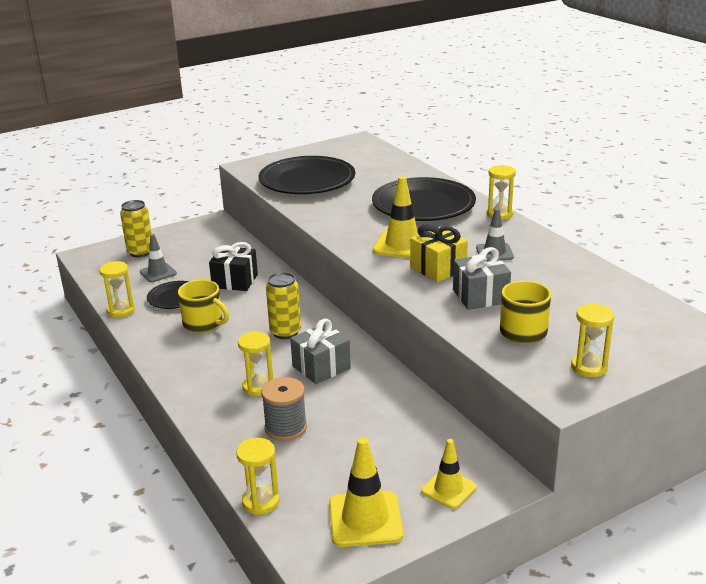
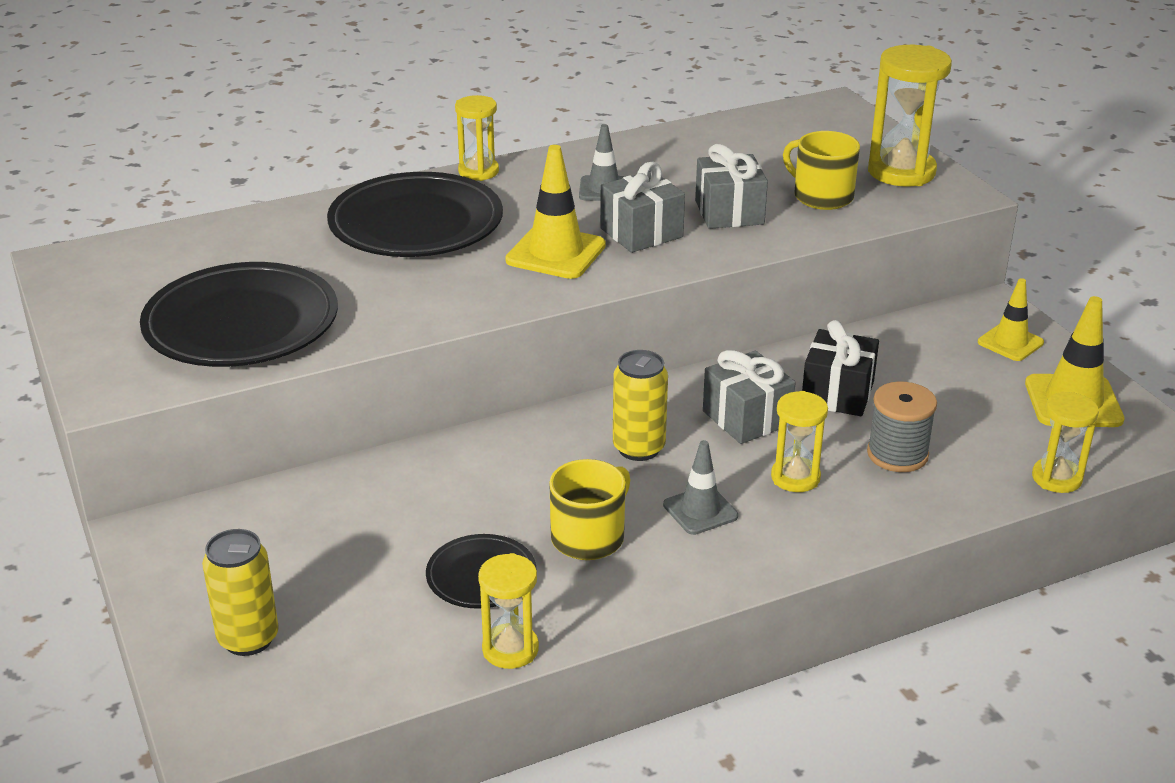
camera: 85 degrees left, 5 degrees up
(158, 273) = (362, 605): grey traffic cone -> grey traffic cone (700, 510)
(235, 281) = (439, 501): black gift -> black gift (837, 393)
(438, 268) = (641, 233): yellow gift -> grey gift
(589, 367) = (901, 172): yellow hourglass -> yellow hourglass, size x1.65

